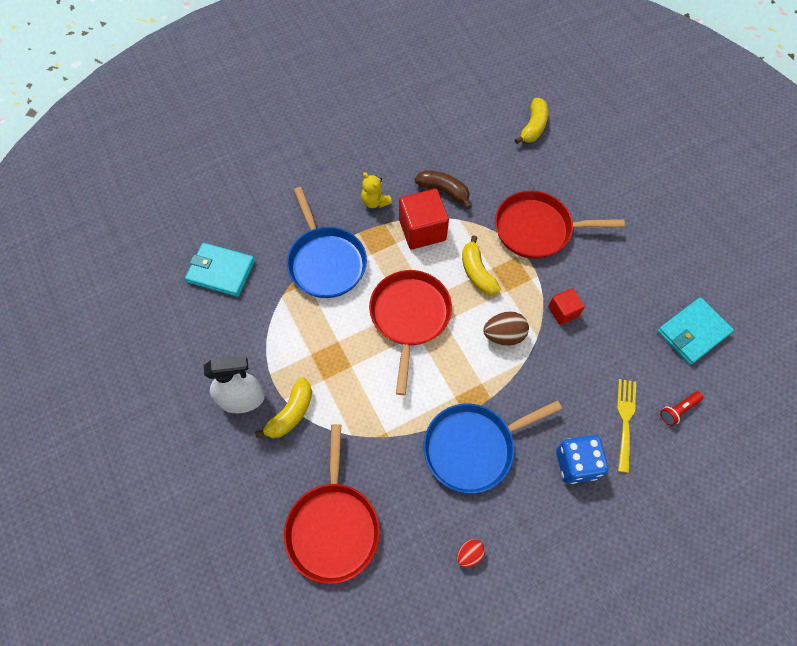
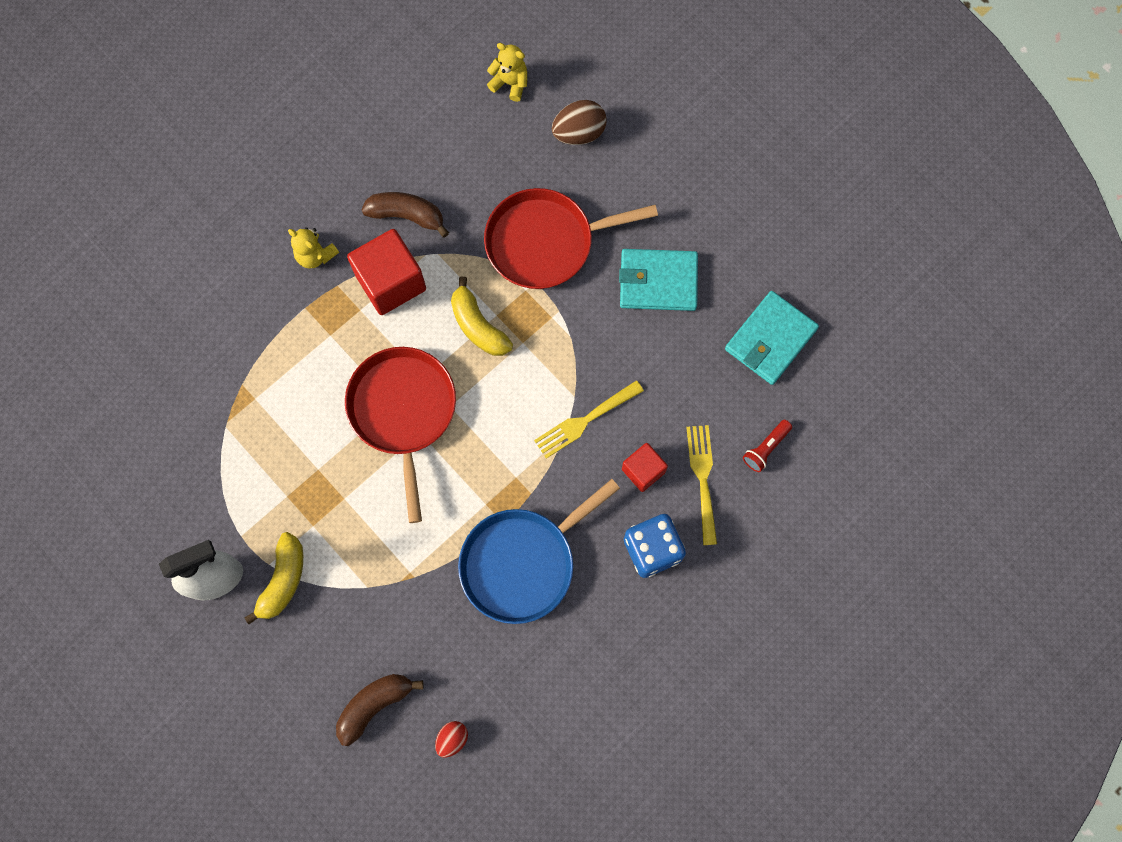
camera: 15 degrees left, 10 degrees up
(221, 271) = (132, 412): turquoise wallet -> turquoise wallet (658, 282)
(326, 262) = (272, 362): blue pan -> none
(333, 527) = (374, 705): red pan -> brown banana
(469, 554) = (545, 692): red egg -> red egg (452, 739)
(504, 335) = (531, 406): brown egg -> brown egg (579, 133)
(533, 127) = (510, 83): yellow banana -> yellow teddy bear
(542, 356) = (585, 421): none -> yellow fork
(563, 311) = (601, 353): red cube -> red cube (643, 471)

